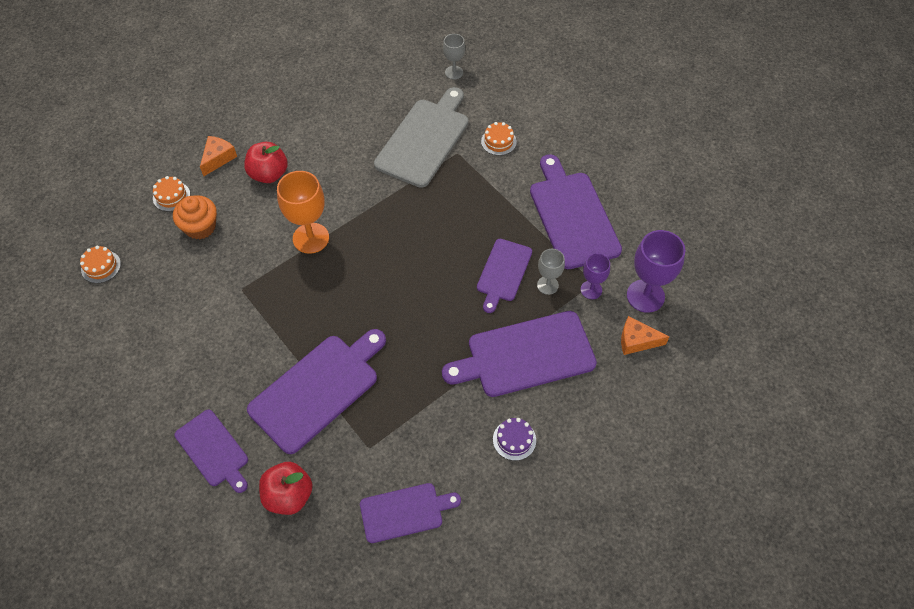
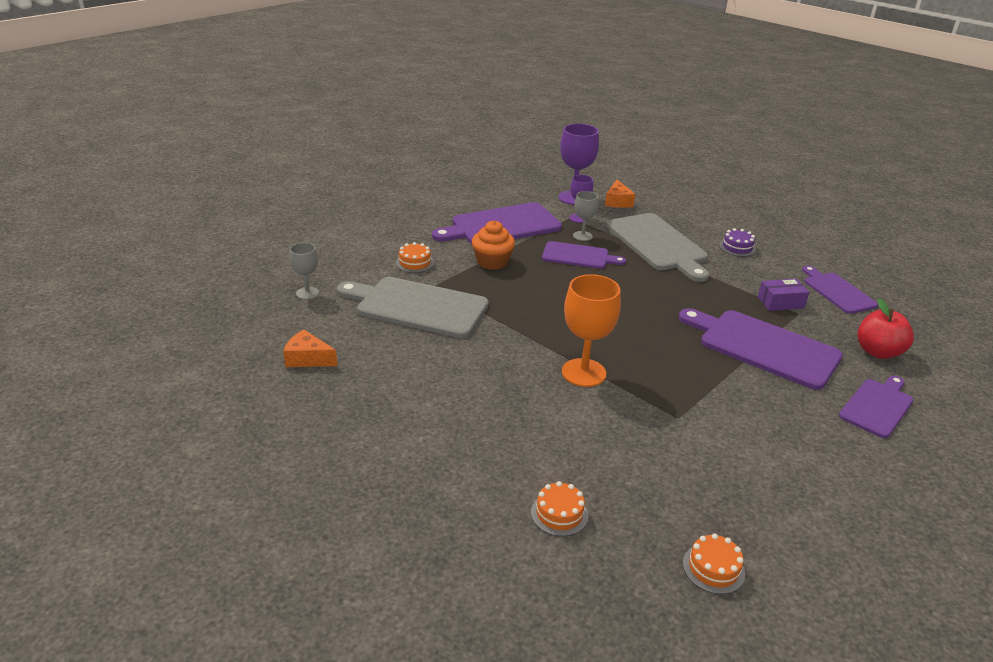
camera: 100 degrees left, 25 degrees down
(200, 227) = (602, 471): orange cupcake -> orange cupcake (492, 262)
(218, 158) = (476, 475): orange cheese -> orange cheese (308, 358)
(269, 174) = (494, 420): red apple -> none
(391, 438) = (780, 302): none -> purple box
(525, 355) = (658, 244): purple cutting board -> grey cutting board

